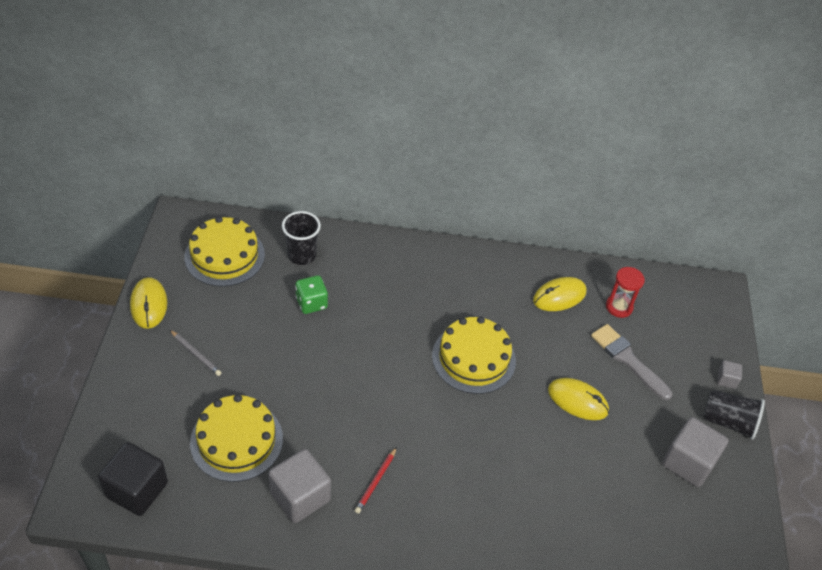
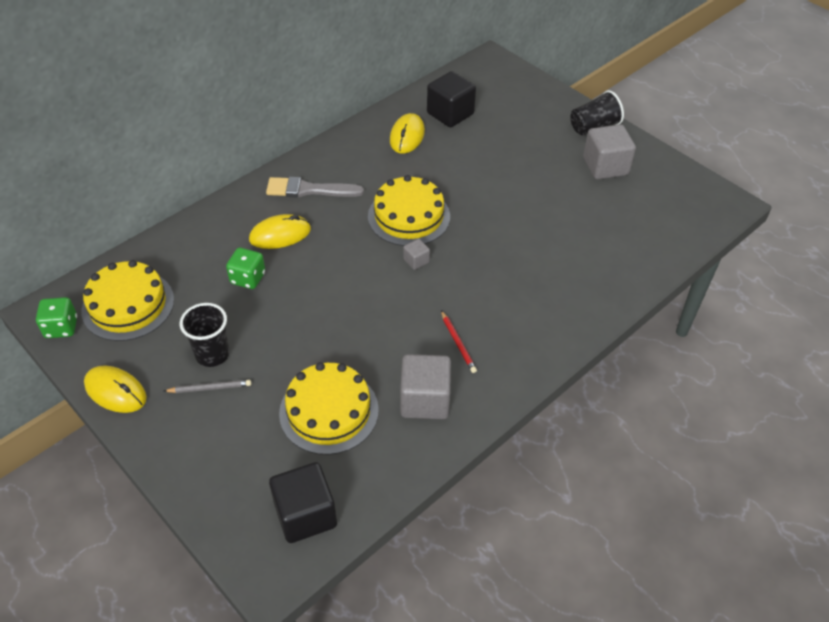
camera: 45 degrees left, 0 degrees up
(174, 236) = (61, 327): none -> green dice
(301, 255) = (192, 254): black cup -> black cup (212, 354)
(577, 401) = (503, 186): yellow mouse -> yellow mouse (280, 235)
(619, 307) = (450, 114): red hourglass -> black cube
(628, 359) = (497, 139): grey brush -> grey brush (309, 190)
(726, 380) = (562, 105): grey cube -> grey cube (416, 261)

